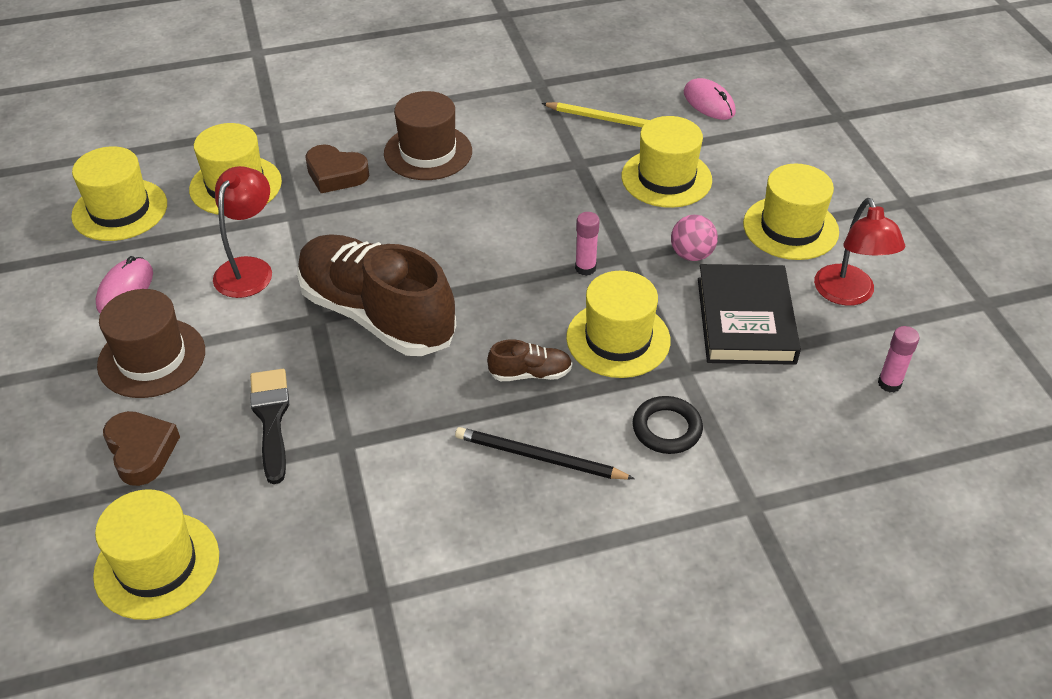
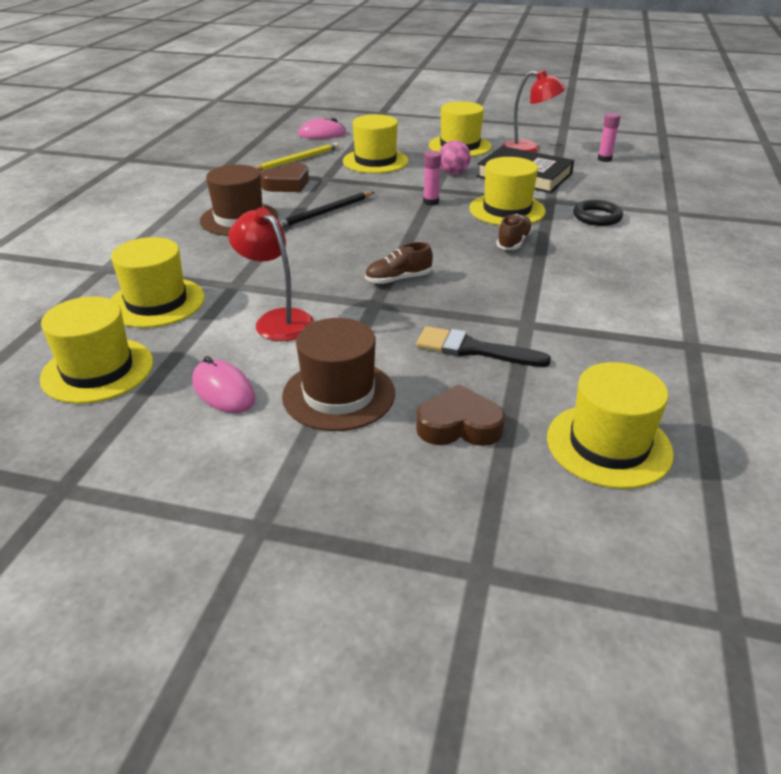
camera: 60 degrees left, 10 degrees down
(336, 174) = (211, 257): brown heart -> brown heart (287, 184)
(376, 315) = (398, 279): brown shoe -> brown shoe, size x0.41
(539, 457) = (594, 258): black pencil -> black pencil (324, 213)

